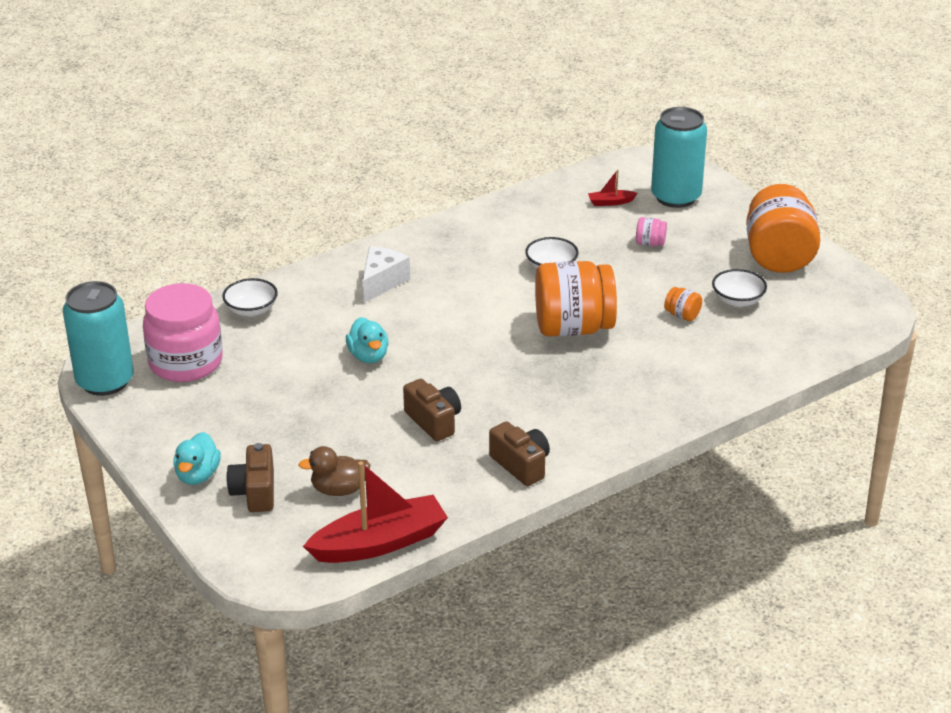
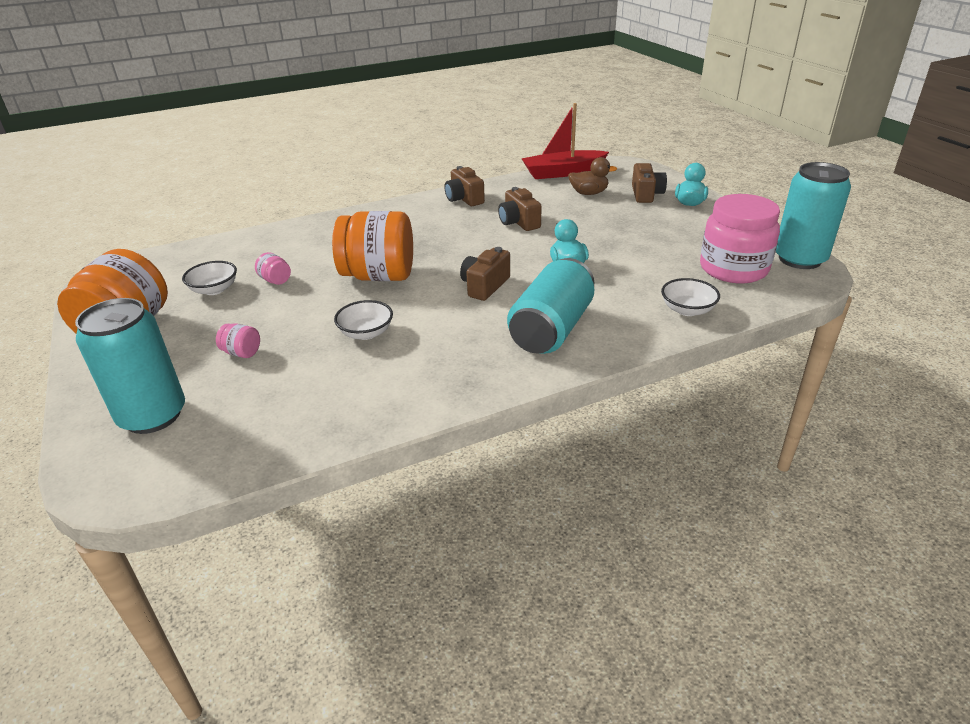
camera: 170 degrees left, 0 degrees up
(382, 282) = (551, 329): white cheese -> turquoise can
(454, 323) = (485, 286): none -> brown camera
(610, 202) = (240, 414): red boat -> none
(682, 315) = (275, 280): orange jar -> pink jar

